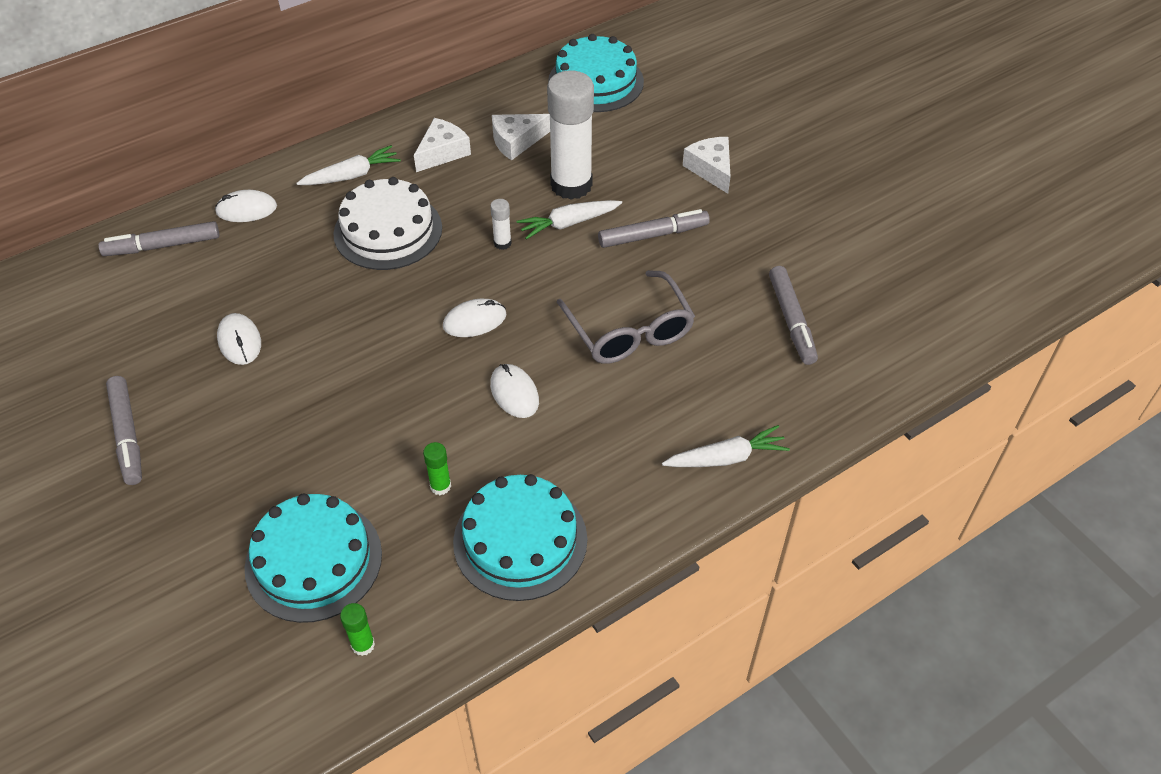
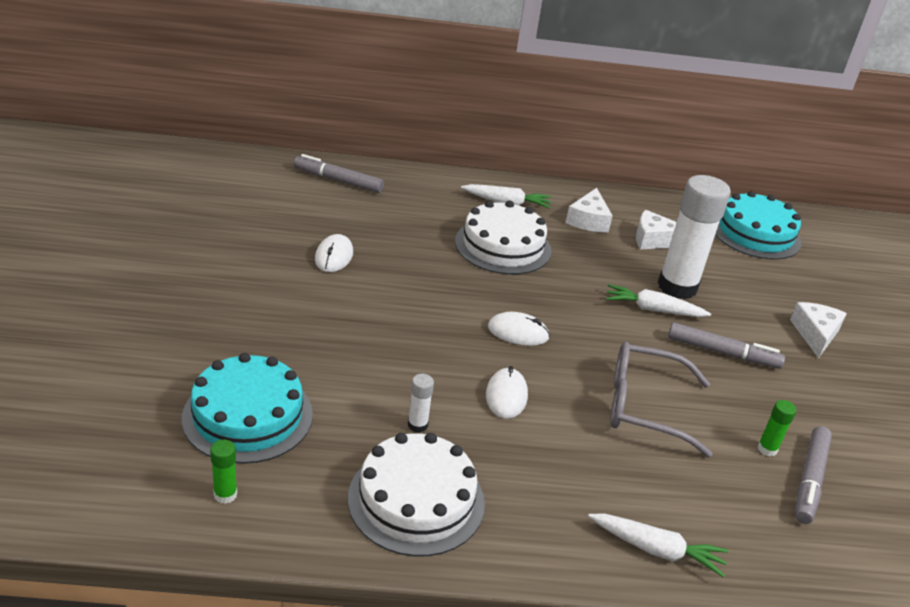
camera: 30 degrees right, 15 degrees down
(127, 435) = (206, 269): grey marker -> none
(246, 209) = (414, 187): white mouse -> none
(440, 486) = (388, 424): green glue stick -> green glue stick (767, 449)
(442, 152) = (588, 220): white cheese -> white cheese turned 120 degrees clockwise
(502, 243) = (586, 295): white glue stick -> white glue stick (417, 425)
(520, 540) = (416, 500): turquoise cake -> white cake
(629, 331) = (644, 407): grey glasses -> grey glasses turned 90 degrees clockwise

